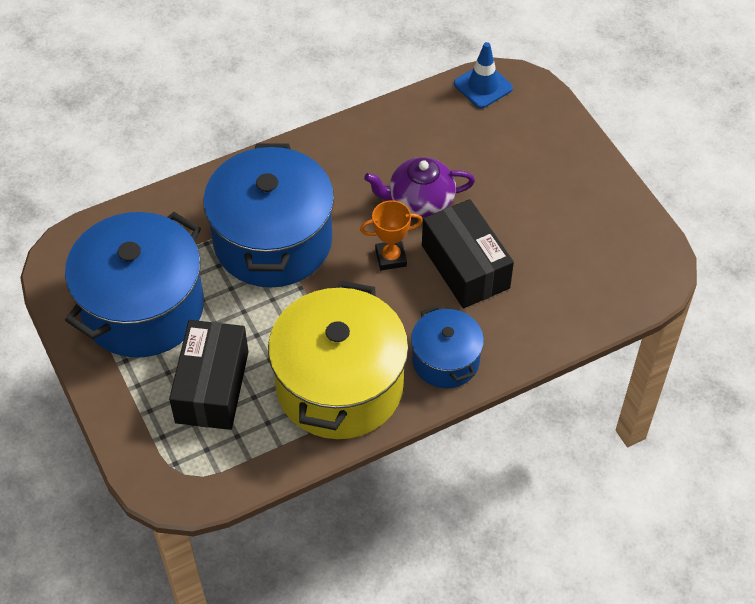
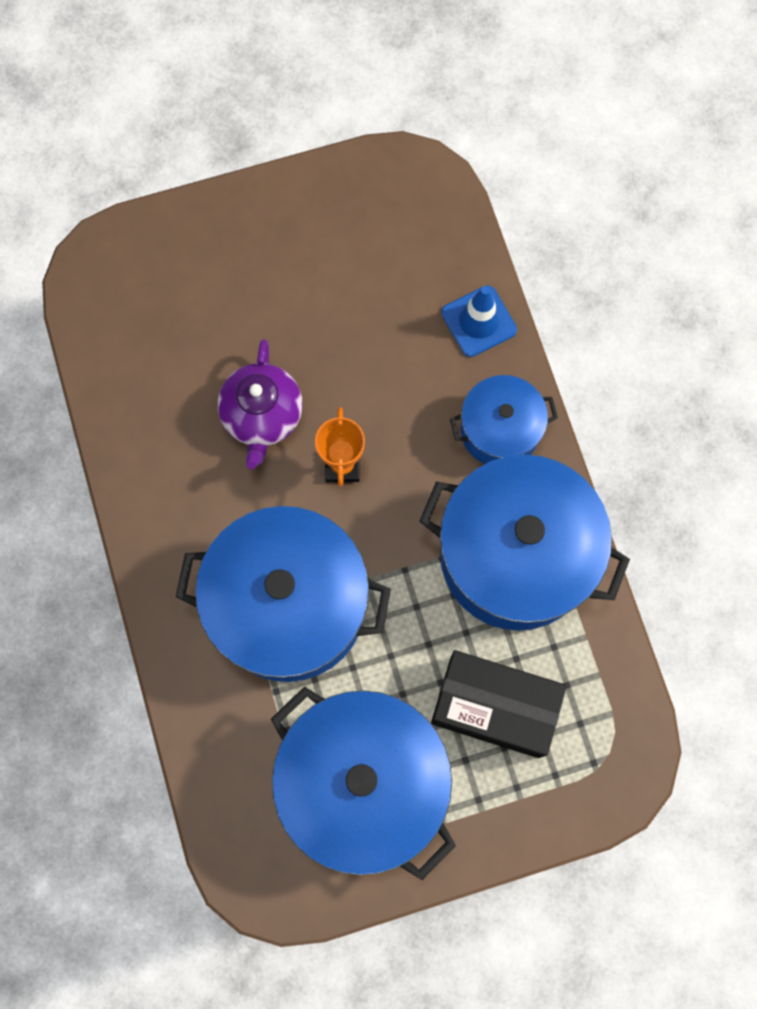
camera: 80 degrees left, 20 degrees up
(339, 385) = (515, 556): yellow pot -> blue pot
(465, 267) = (371, 382): black box -> none
(483, 86) = (91, 304): blue traffic cone -> blue traffic cone (478, 321)

